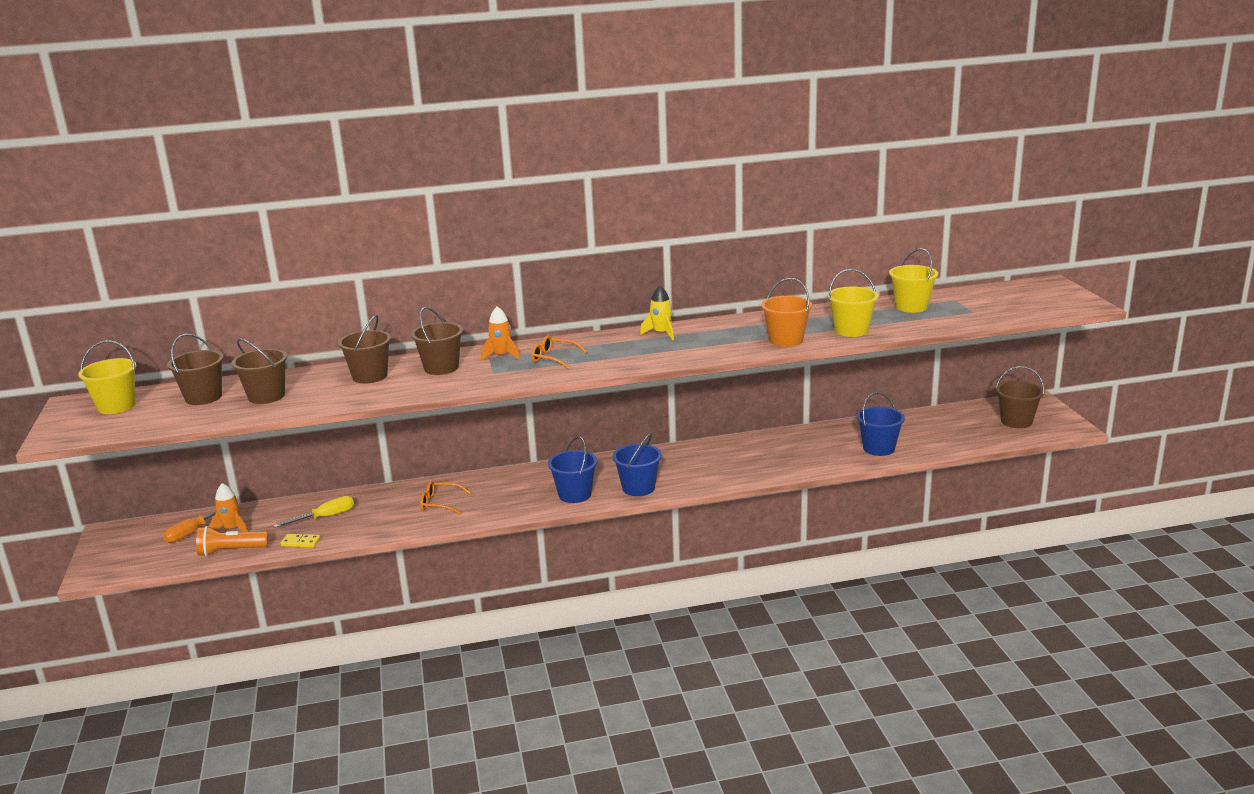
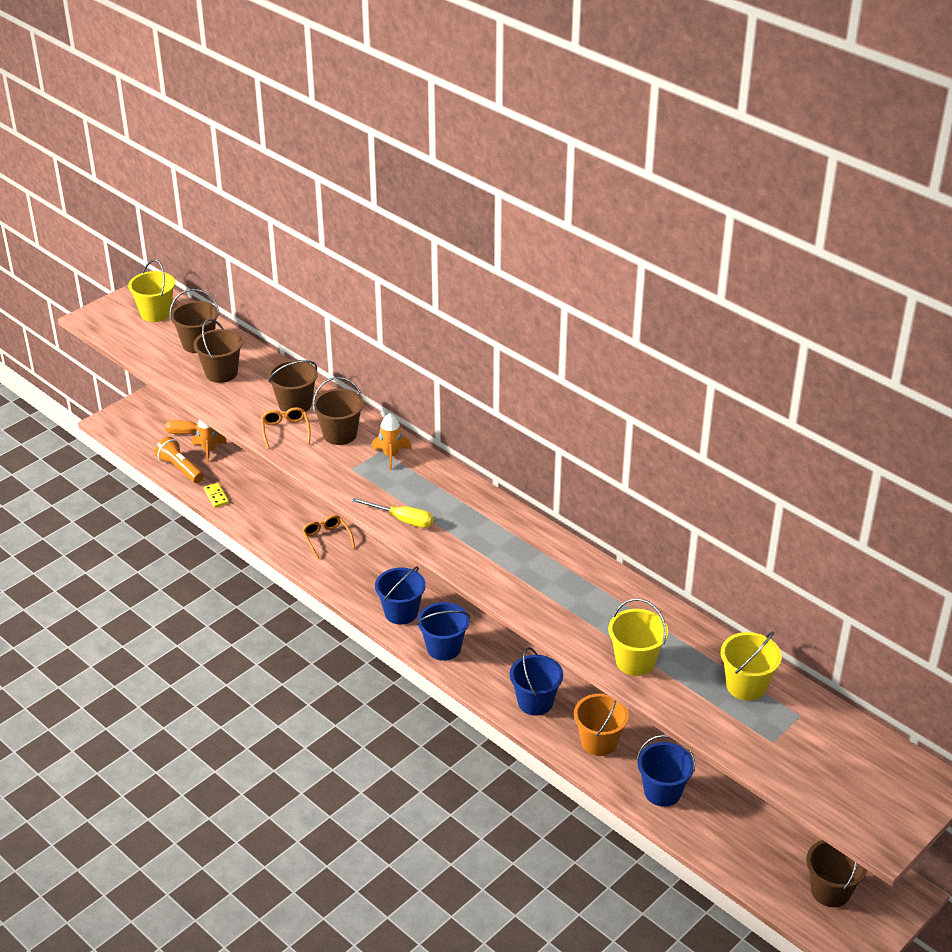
camera: 55 degrees right, 15 degrees up
(325, 517) = (259, 487): yellow screwdriver -> yellow screwdriver (402, 520)
(554, 358) = (408, 489): orange glasses -> orange glasses (285, 431)
(661, 333) = (519, 530): yellow rocket -> none
(740, 468) = (535, 702): none -> blue bucket
(786, 340) = (570, 622): orange bucket -> orange bucket (599, 742)

